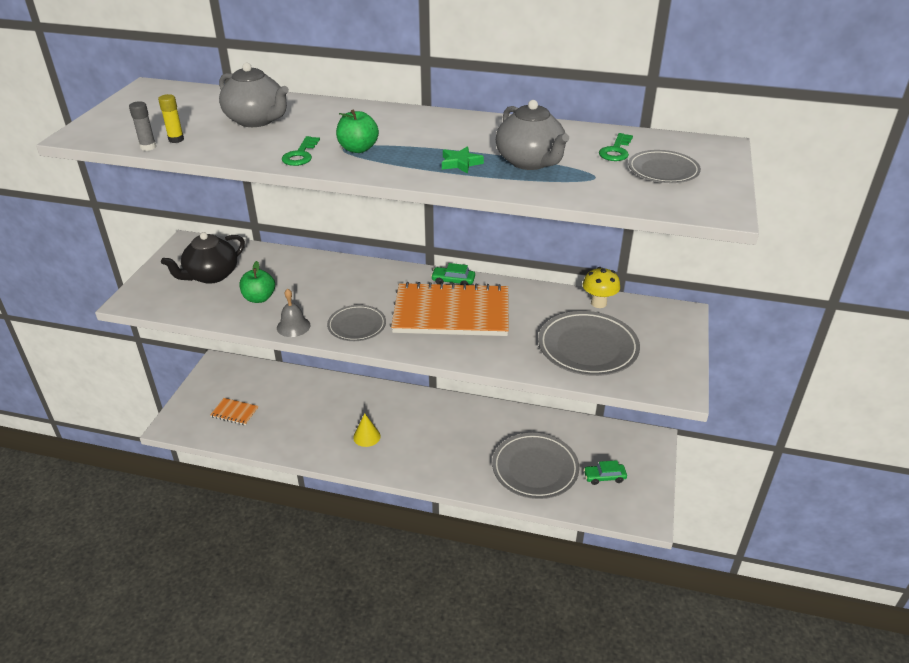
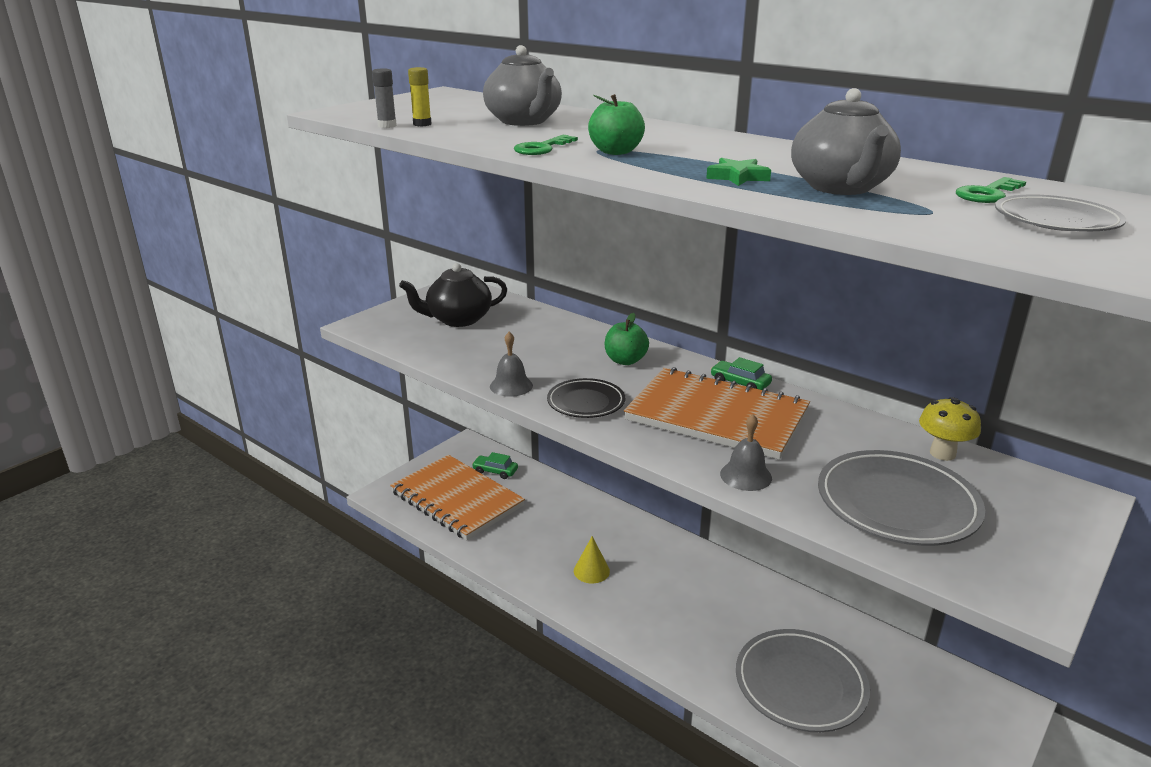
camera: 25 degrees right, 10 degrees down
(234, 412) = (456, 499): orange notebook -> orange notebook, size x2.37
(259, 298) = (493, 350): green apple -> green apple (625, 360)
(357, 326) = (586, 402): grey plate -> black plate
(492, 354) = (746, 475): none -> grey bell
(604, 477) = (905, 732): green car -> green car (495, 471)

